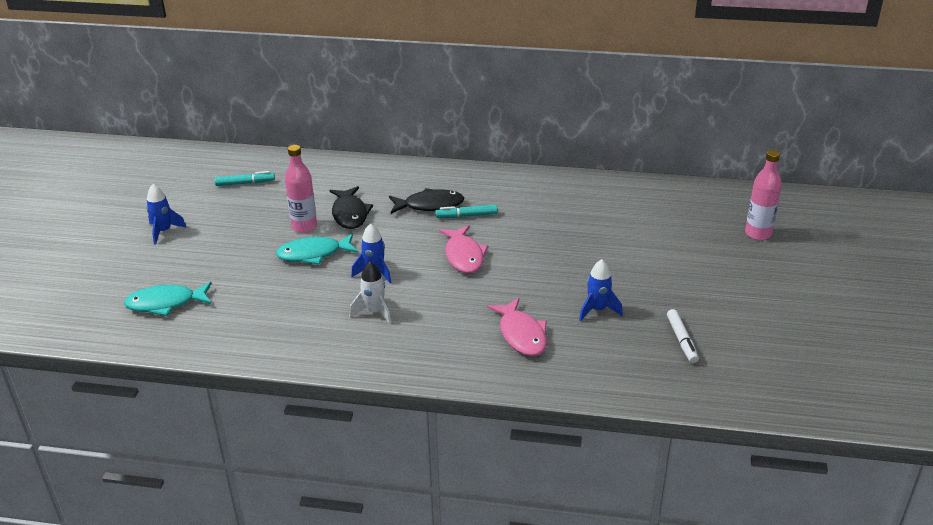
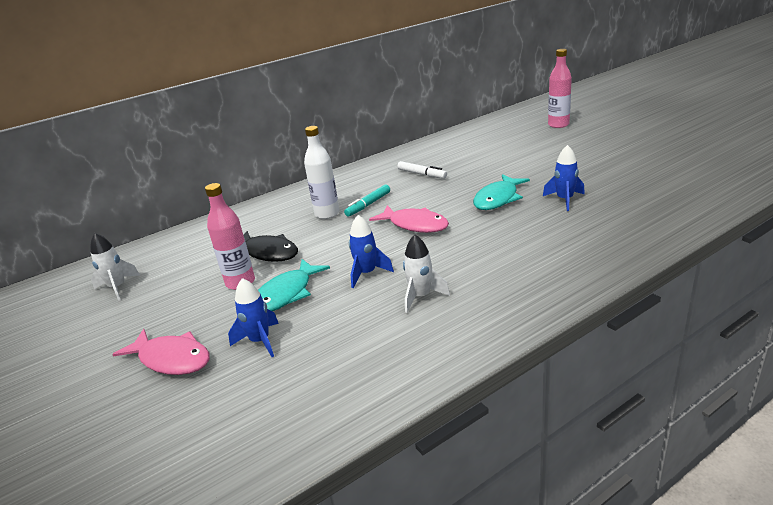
camera: 40 degrees left, 5 degrees down
(164, 231) = (78, 373): blue rocket -> blue rocket (260, 341)
(166, 303) = (190, 431): turquoise fish -> turquoise fish (498, 199)
(245, 183) = (118, 287): turquoise marker -> white rocket
(430, 205) = (327, 214): black fish -> white bottle
(521, 334) = (553, 240): pink fish -> pink fish (171, 359)
(681, 340) = (641, 185): white marker -> white marker (422, 174)

